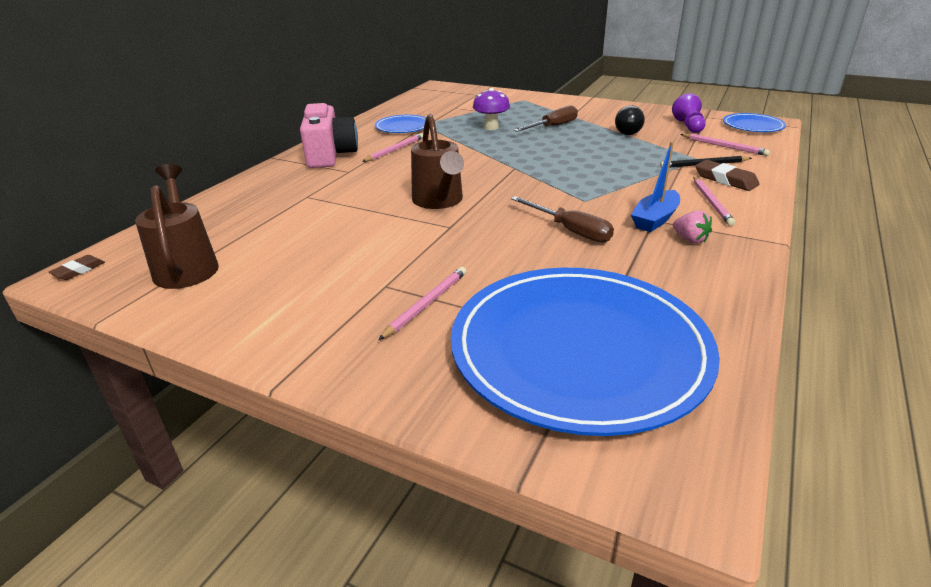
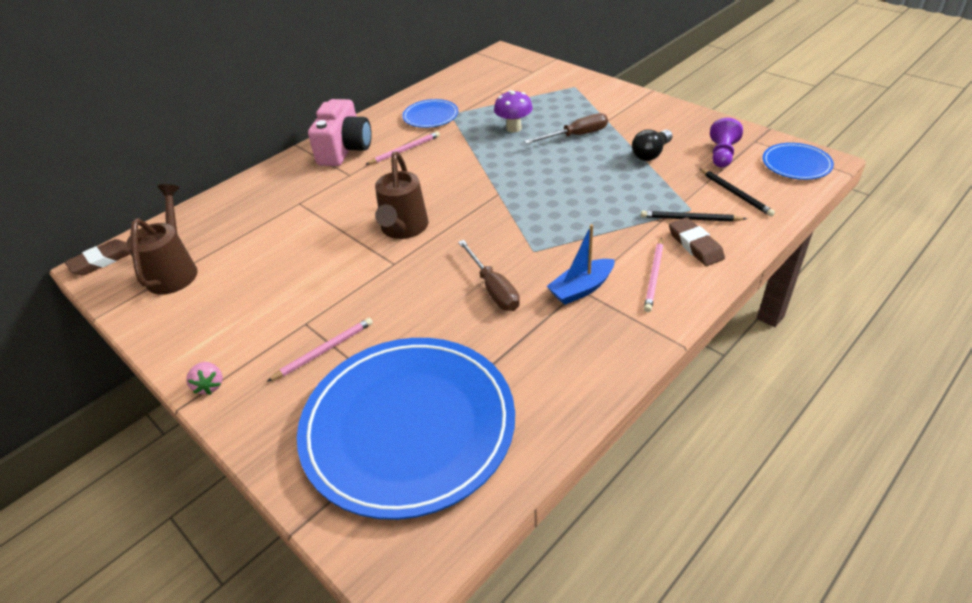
camera: 20 degrees right, 10 degrees up
(79, 270) = (102, 261): brown eraser -> brown eraser, size x1.61
(690, 239) = (594, 322): pink strawberry -> pink strawberry (209, 385)
(724, 146) = (735, 194): pink pencil -> black pencil

